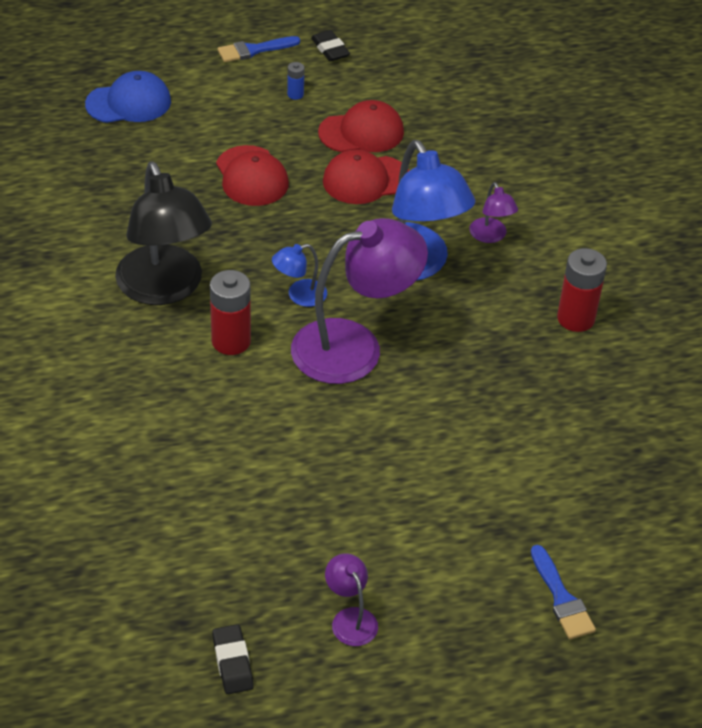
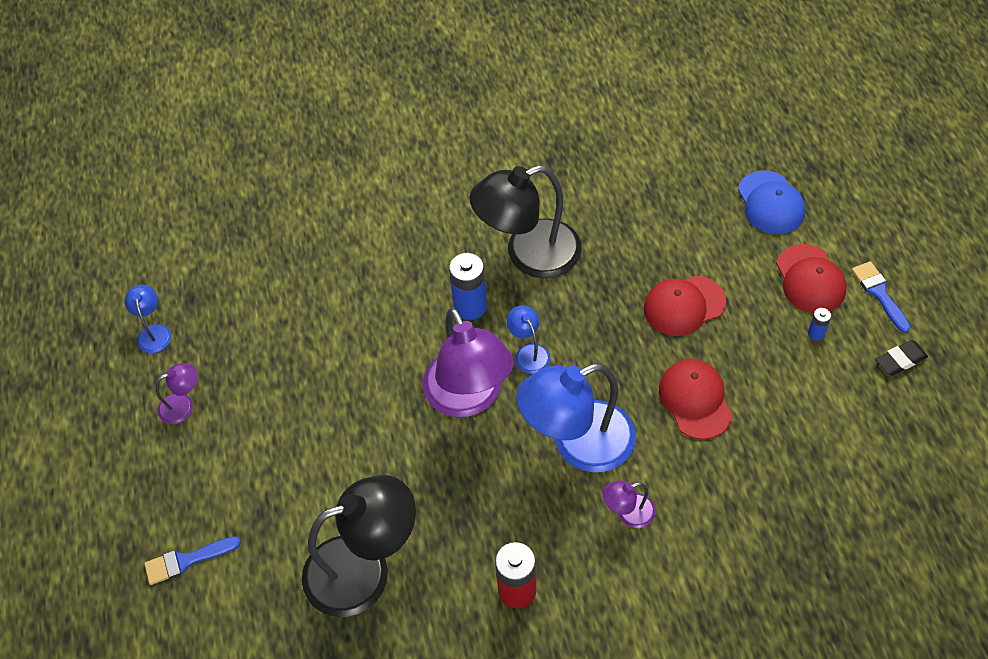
camera: 95 degrees right, 10 degrees up
(231, 341) = (470, 306): red battery -> blue battery
(232, 662) = (154, 332): black eraser -> blue lamp
(361, 132) = (768, 394): red cap -> red cap (810, 279)
(561, 436) = (364, 569): none -> black lamp

